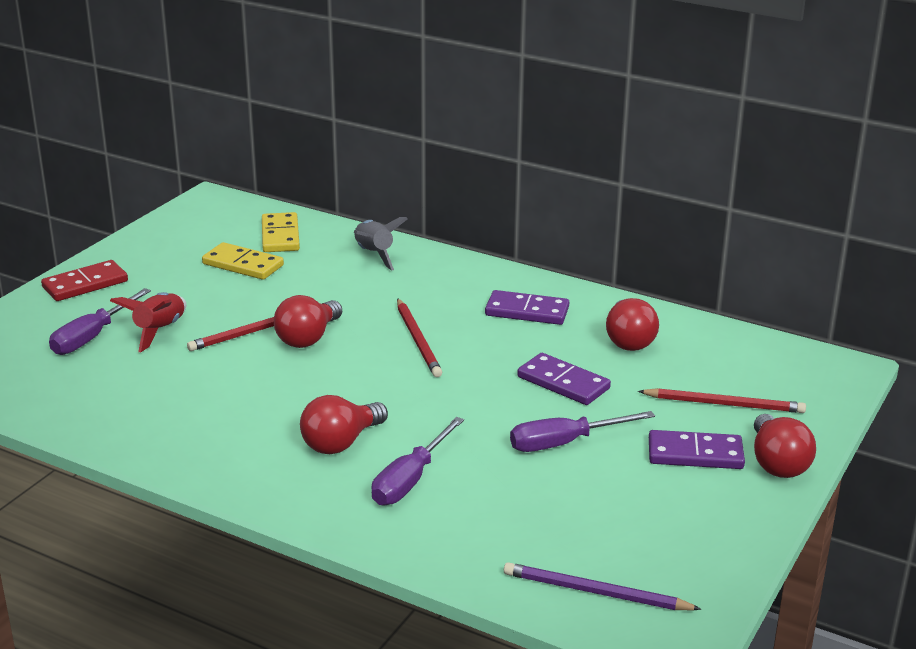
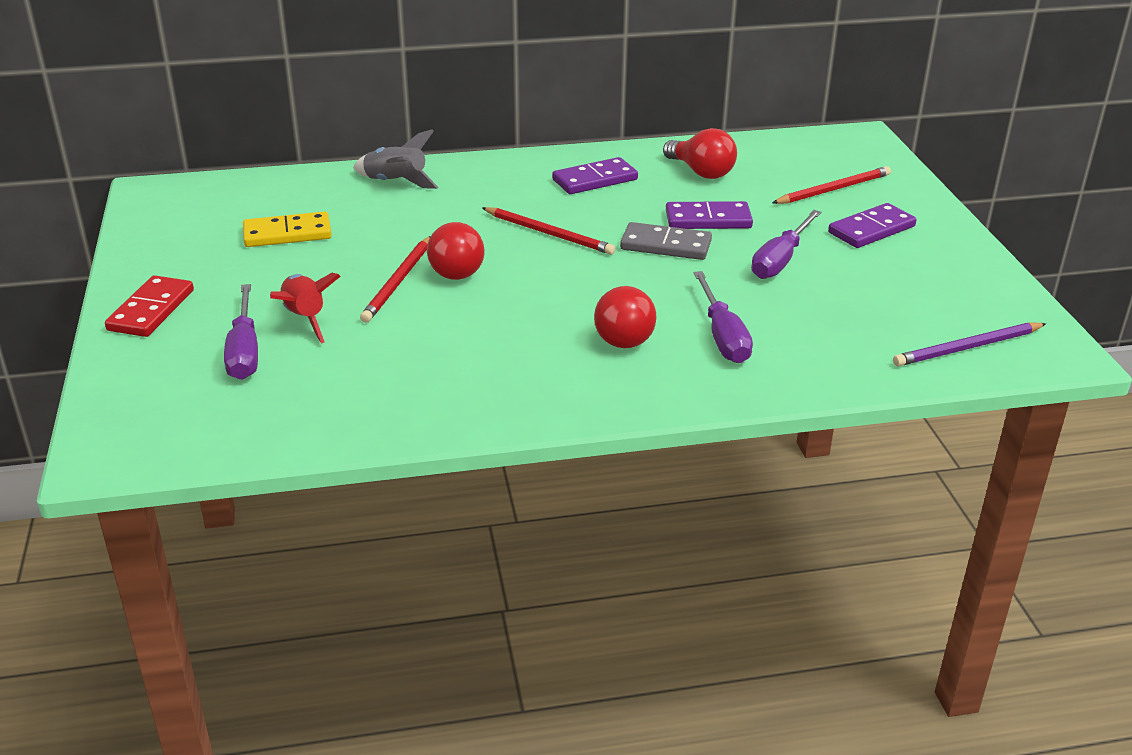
camera: 40 degrees left, 5 degrees up
(280, 236) = (281, 198): yellow domino -> none
(491, 388) = (666, 245): none -> grey domino
(777, 463) = (926, 213): red light bulb -> none

